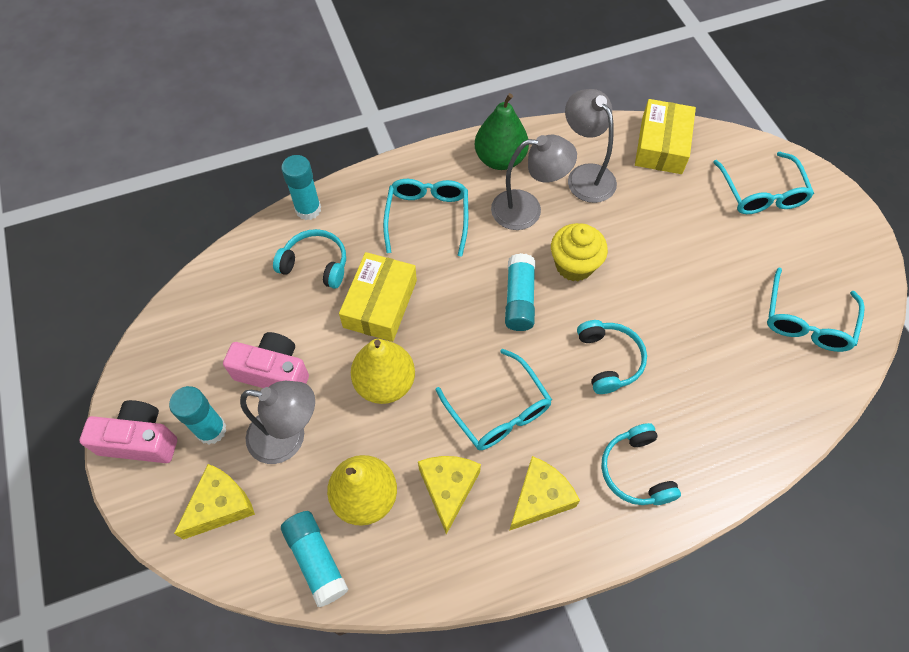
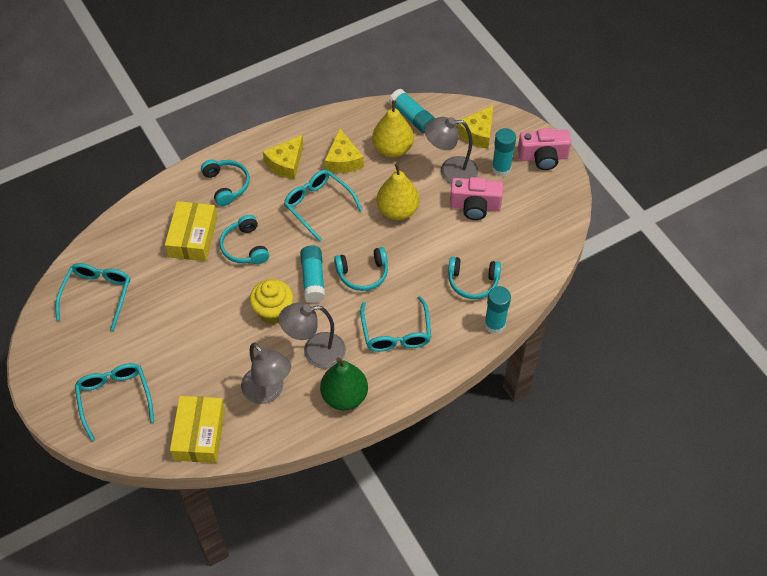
camera: 170 degrees right, 5 degrees down
(380, 304) = (415, 261): yellow box -> yellow box (193, 237)
(453, 296) = (363, 274): none -> turquoise headphones

